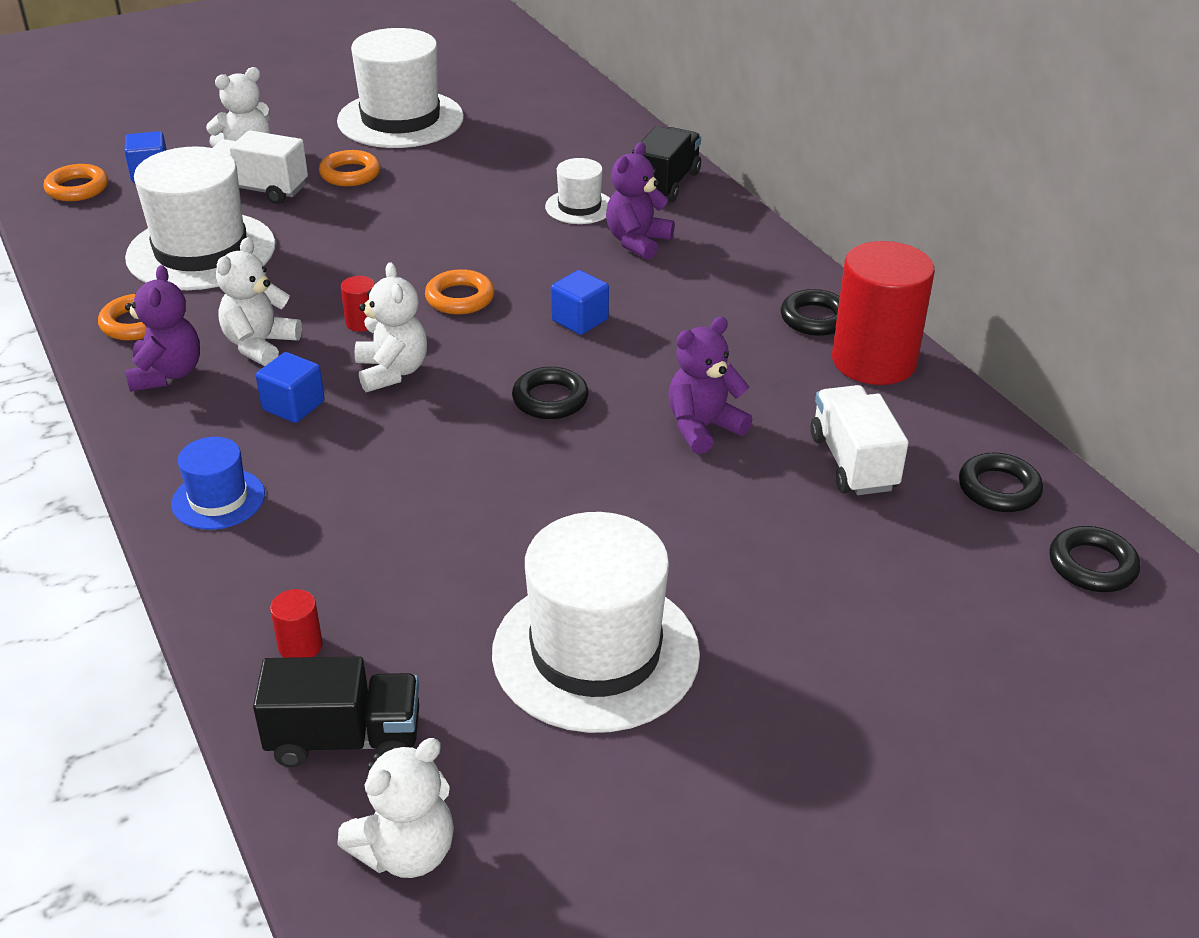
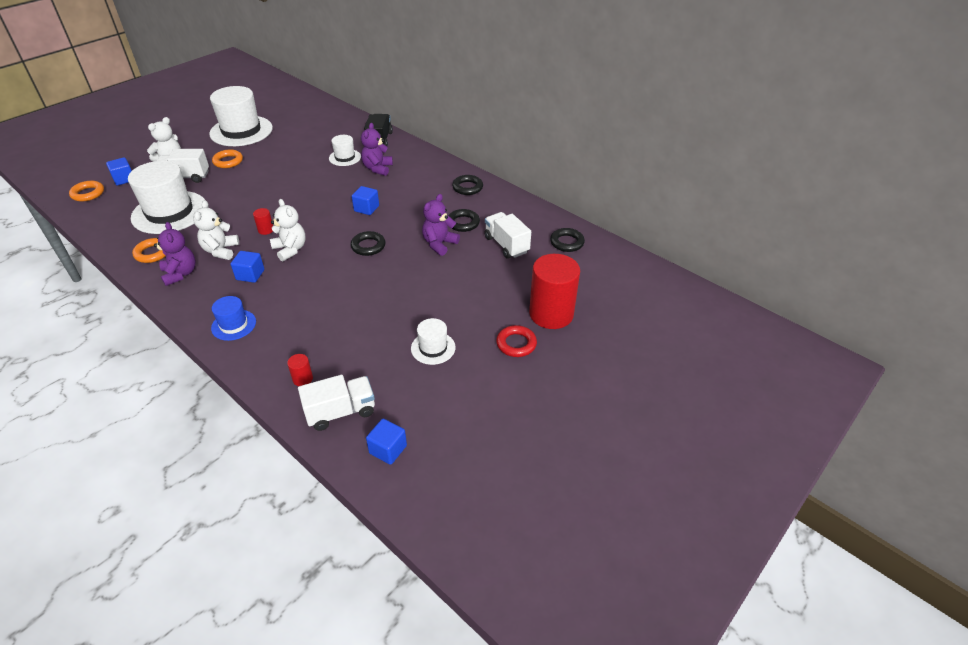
camera: 20 degrees left, 5 degrees up
(345, 739) = (341, 412): black truck -> white truck
(406, 851) = (388, 449): white teddy bear -> blue cube
(460, 298) = (307, 209): orange ring -> none
(595, 652) = (433, 348): white hat -> white hat, size x0.50
(786, 693) = (516, 344): none -> red ring
(873, 361) = (498, 201): red cylinder -> red cylinder (551, 314)
(1092, 565) = (612, 265): black ring -> black ring (463, 223)

